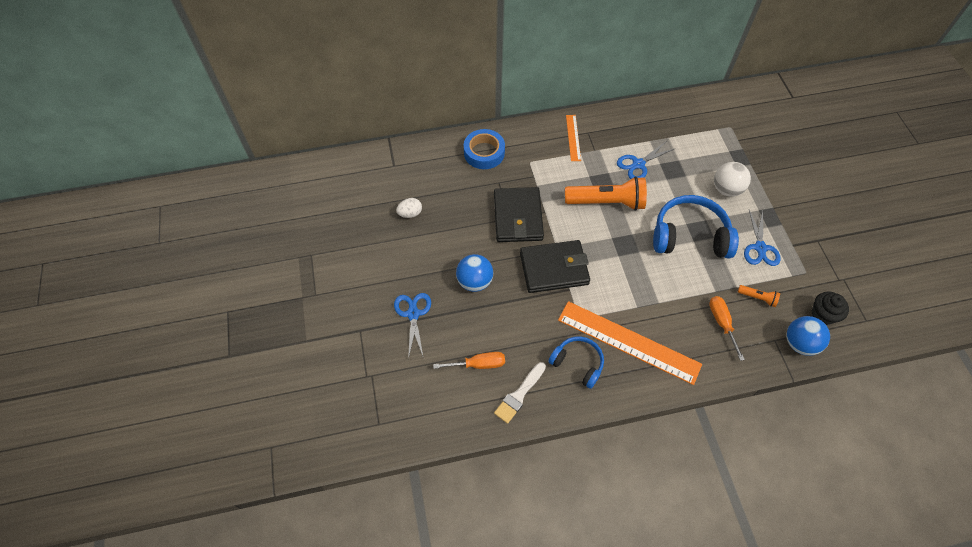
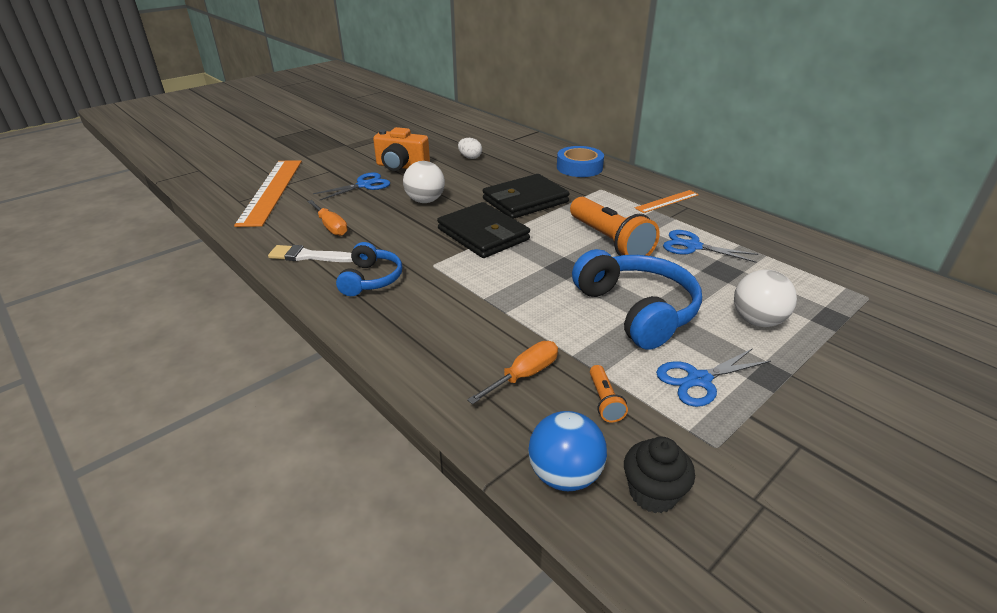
camera: 60 degrees right, 25 degrees down
(393, 271) = (401, 167): none -> orange camera
(474, 281) = (425, 201): blue ball -> white ball
(628, 342) = (427, 305): orange ruler -> orange ruler (271, 191)

